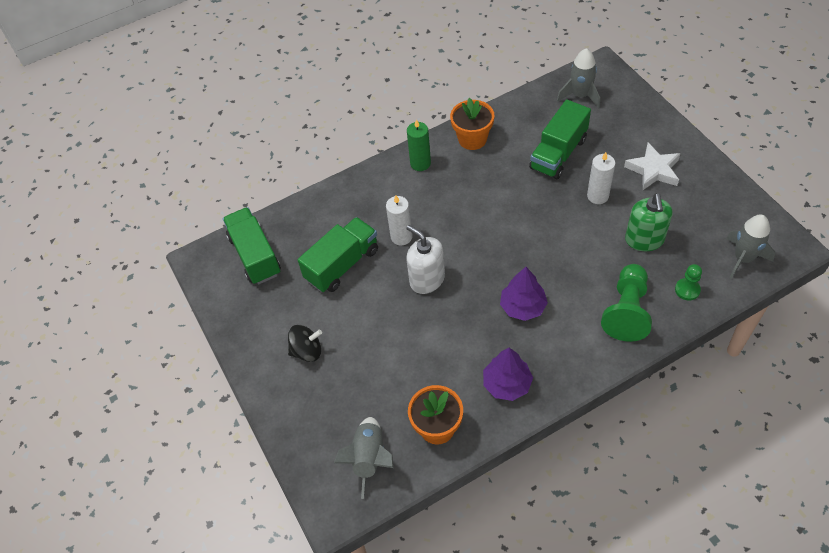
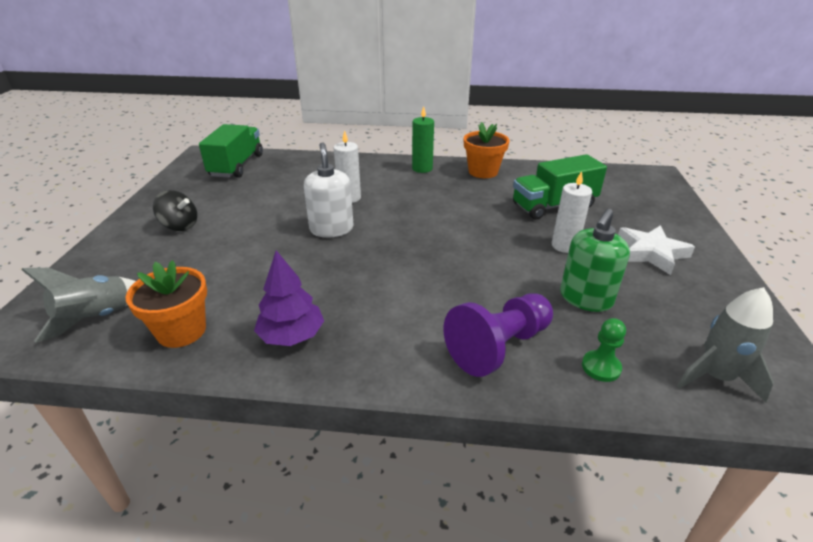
camera: 30 degrees right, 20 degrees down
(342, 265) = (283, 193): green truck -> none
(523, 307) = (389, 286): purple tree -> none
(580, 95) = (615, 182): grey rocket -> none
(626, 311) = (499, 346): green pawn -> purple pawn

